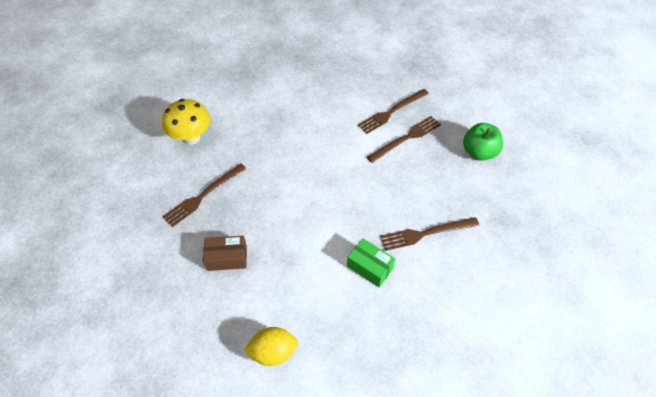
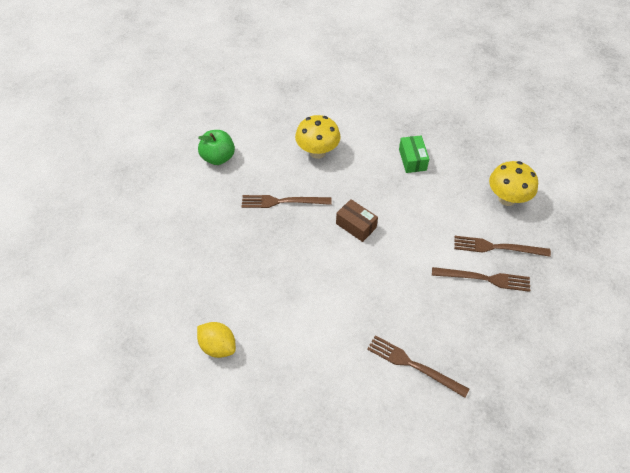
camera: 45 degrees right, 0 degrees up
(227, 258) = (253, 258): brown box -> brown box (356, 225)
(363, 76) = (507, 198): none -> yellow mushroom
(370, 267) = (342, 350): green box -> green box (412, 160)
(479, 152) = (538, 342): green apple -> green apple (218, 157)

